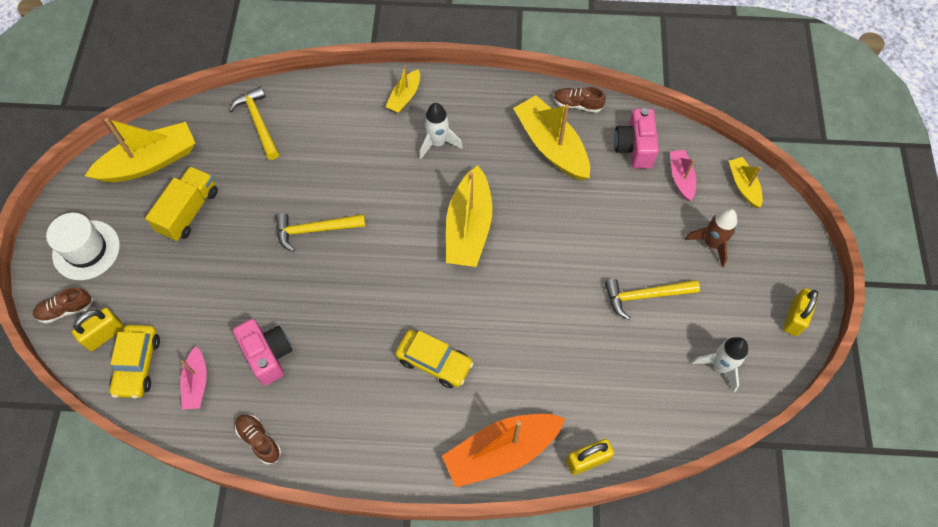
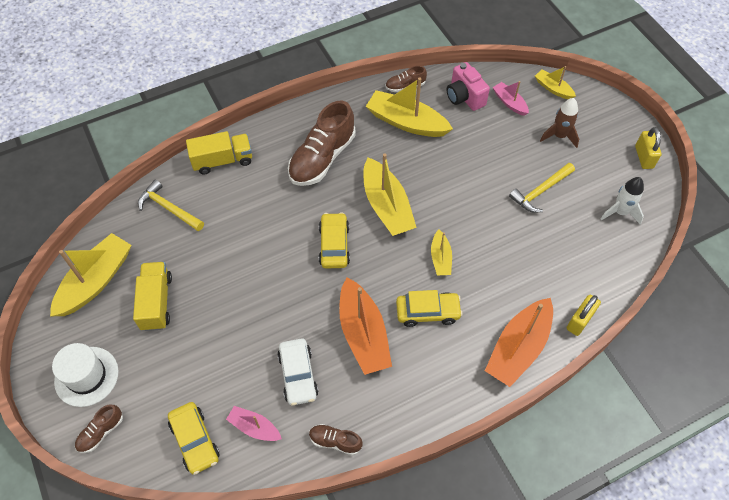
camera: 30 degrees left, 5 degrees down
(105, 335) = (150, 433): yellow padlock -> none
(196, 383) = (254, 427): pink boat -> pink boat turned 150 degrees clockwise
(268, 355) = (298, 375): pink camera -> white car
(315, 230) = (271, 265): yellow hammer -> none
(339, 98) = (222, 160): none -> yellow truck
(356, 349) = (363, 334): none -> orange boat
(388, 241) = (334, 245): none -> yellow car
(404, 97) = (274, 137): yellow boat -> yellow boat (440, 258)
(438, 143) = (322, 158): white rocket -> brown shoe

